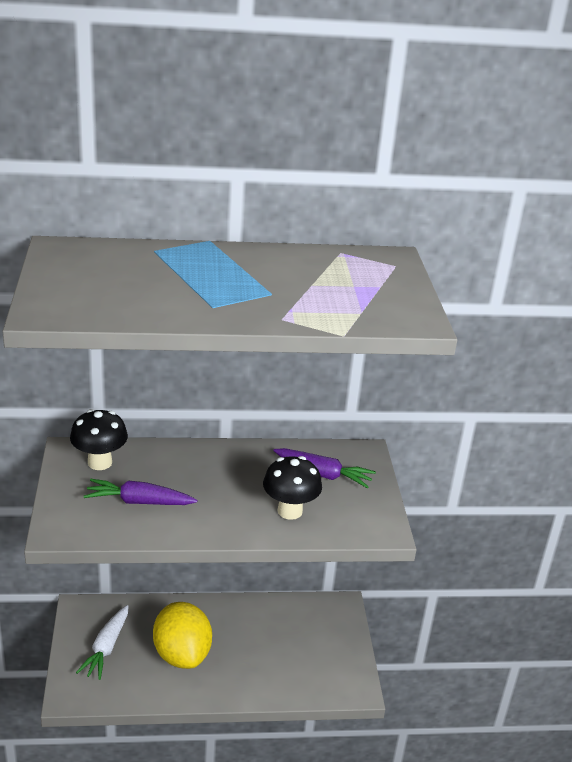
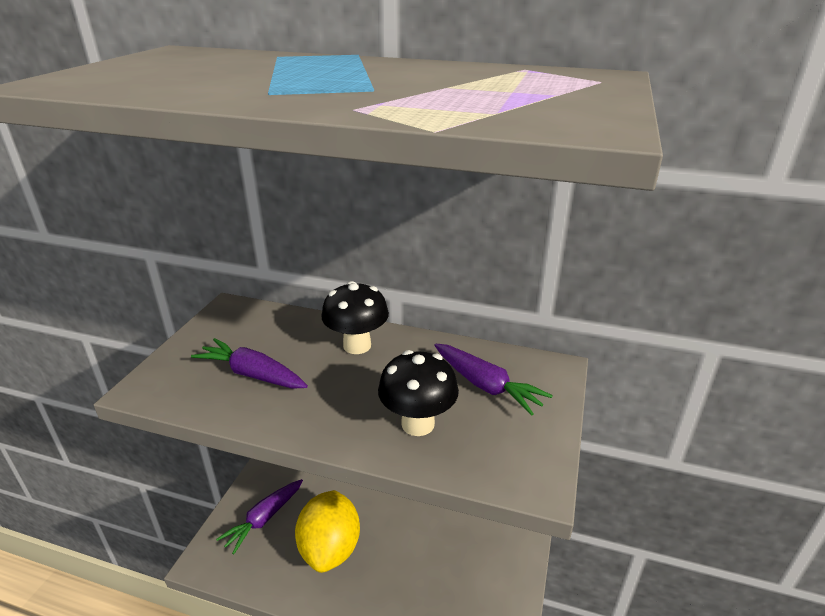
camera: 25 degrees right, 0 degrees up
(100, 462) = (247, 325): black mushroom -> black mushroom (357, 345)
(106, 648) = (263, 519): white carrot -> purple carrot

